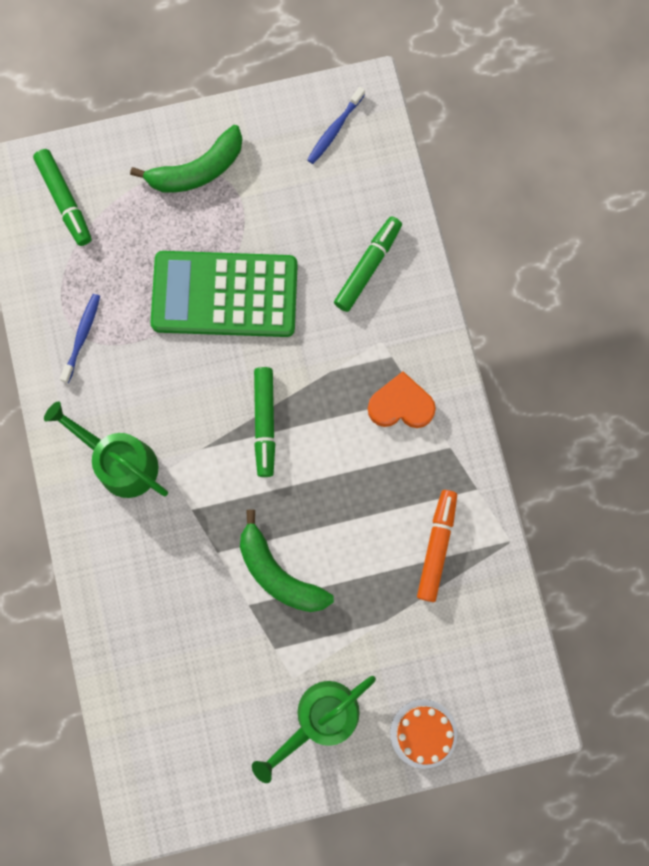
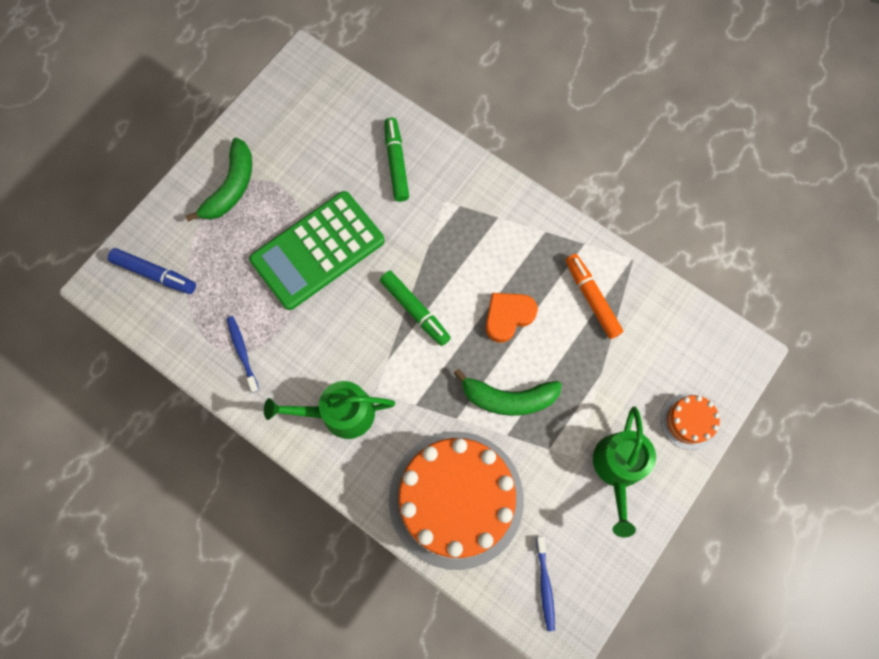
camera: 40 degrees left, 5 degrees down
(64, 201) = (155, 274): green marker -> blue marker
(156, 622) = (456, 499): none -> orange cake
(334, 129) = (302, 97): blue toothbrush -> blue toothbrush (545, 585)
(401, 405) = (492, 230): orange heart -> orange heart (508, 317)

